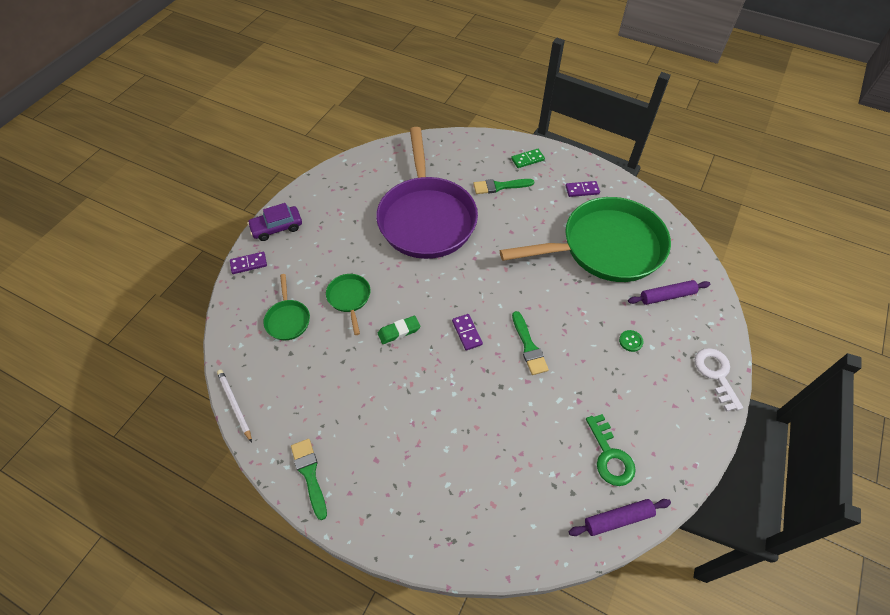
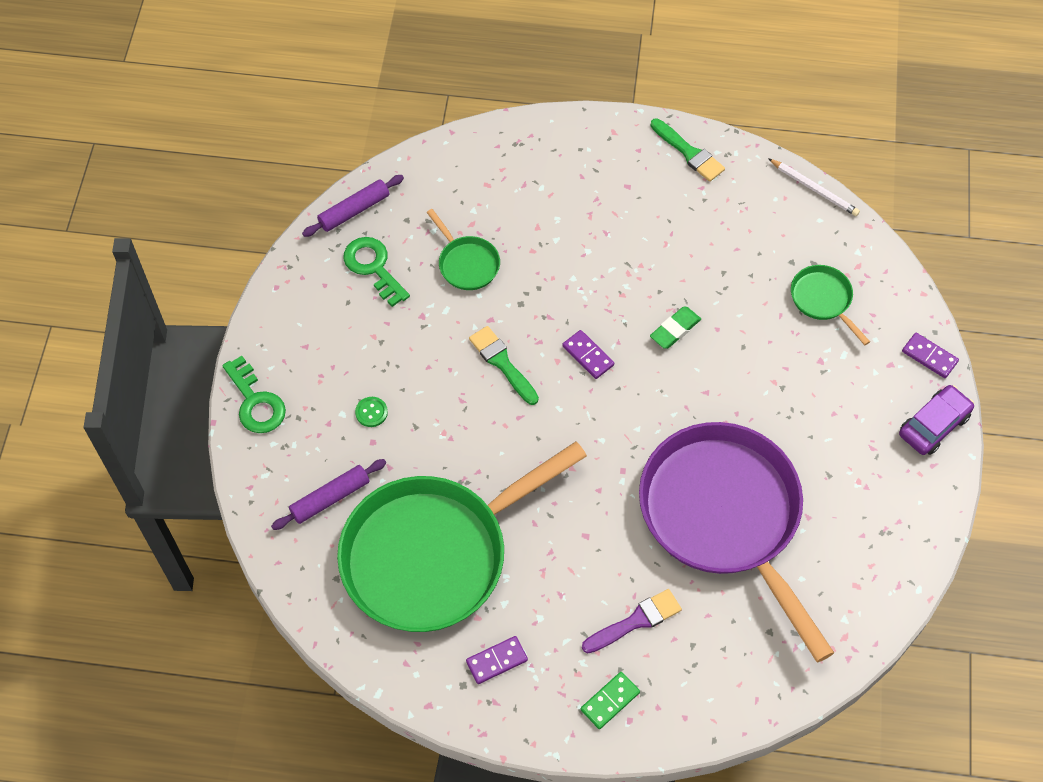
camera: 160 degrees right, 5 degrees up
(249, 264) = (929, 356): purple domino -> purple domino turned 75 degrees clockwise
(349, 298) = (763, 352): green pan -> green pan (466, 263)
(500, 186) = (636, 621): green brush -> purple brush
(716, 374) = (255, 402): white key -> green key

